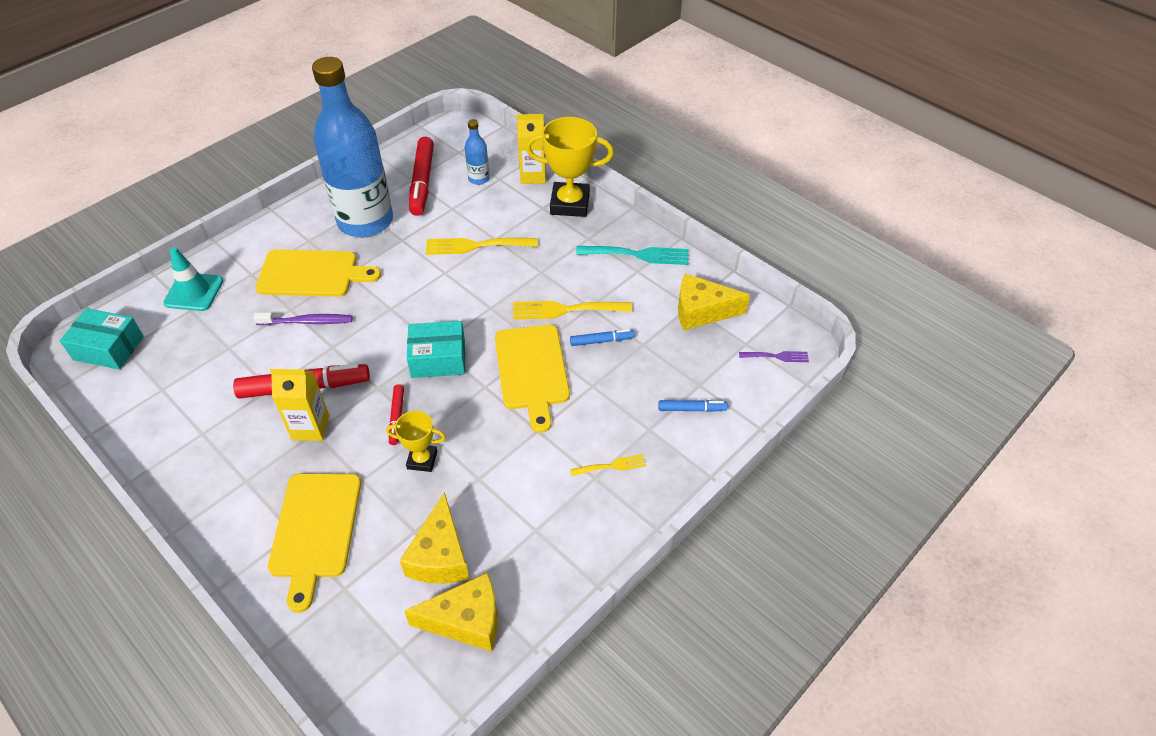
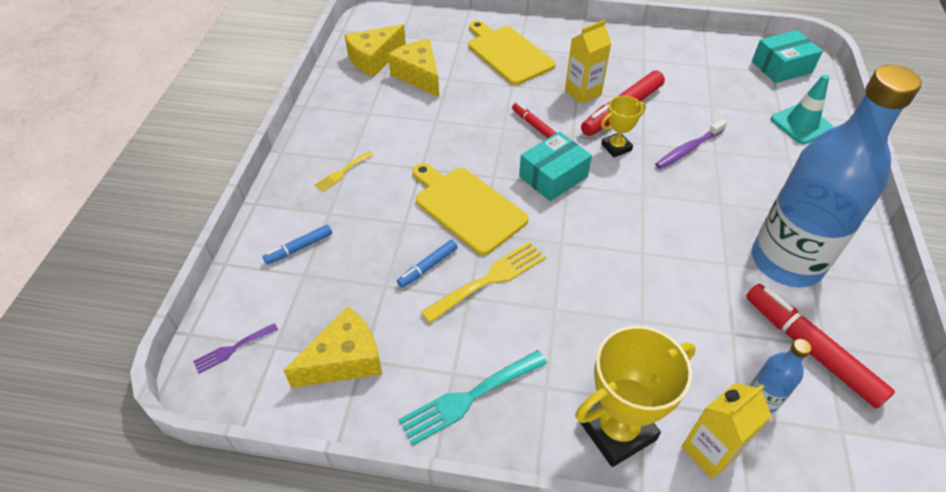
camera: 145 degrees right, 0 degrees up
(312, 274) = (746, 185): yellow cutting board -> none
(422, 460) = (485, 112): yellow trophy -> yellow trophy (616, 147)
(475, 246) = (651, 299): yellow fork -> none

